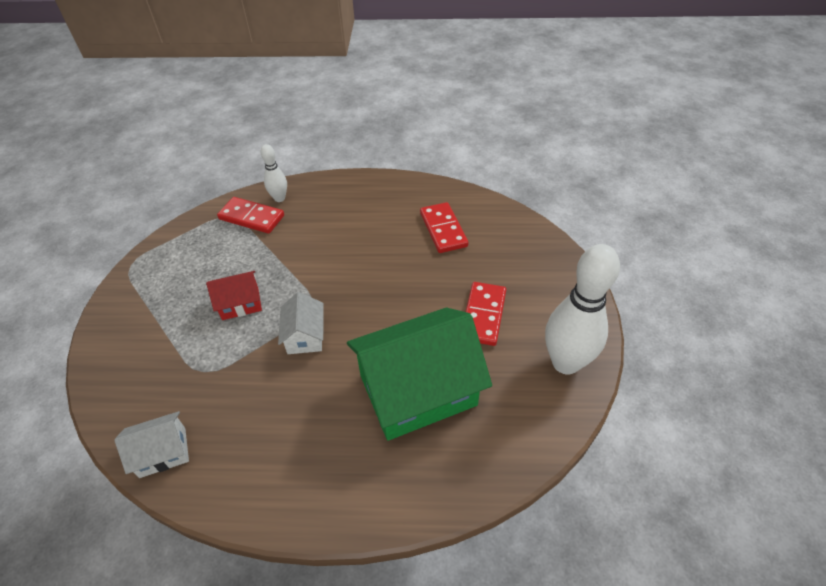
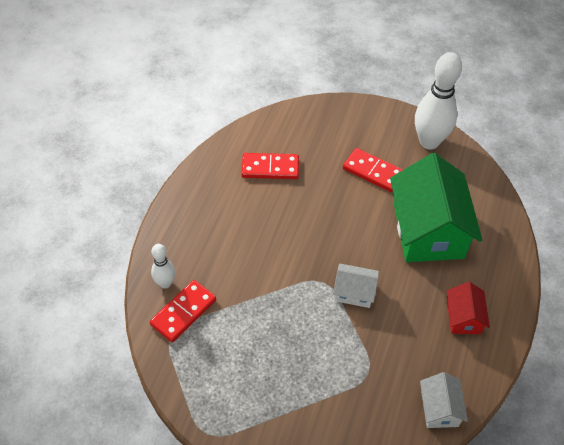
camera: 75 degrees left, 5 degrees up
(240, 303) = (300, 336): red house -> red house (463, 317)

